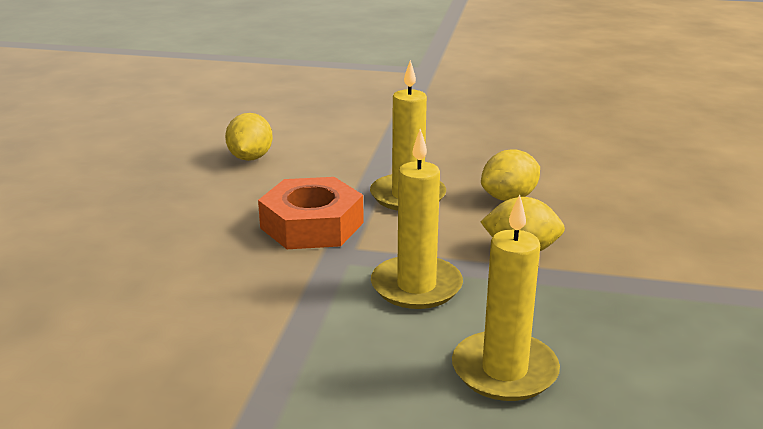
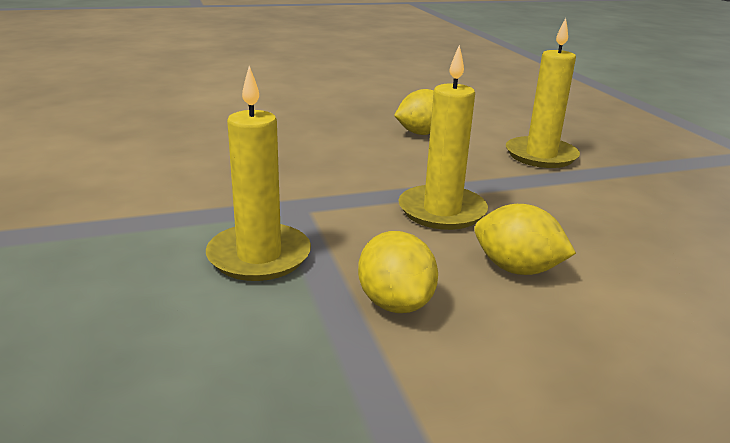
camera: 60 degrees right, 0 degrees up
(312, 225) = (331, 183): orange nut -> none
(504, 370) = (116, 346): yellow candle -> yellow candle (541, 155)

